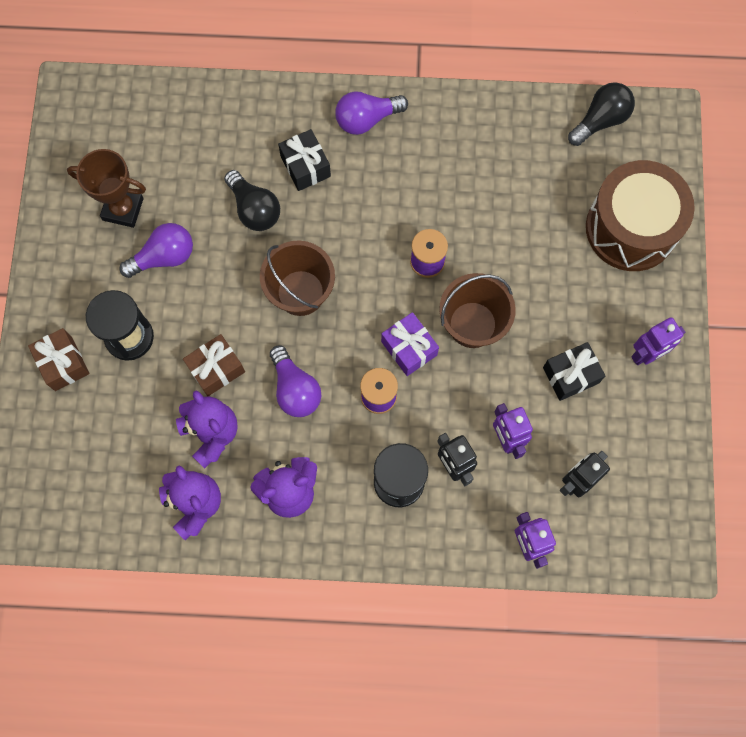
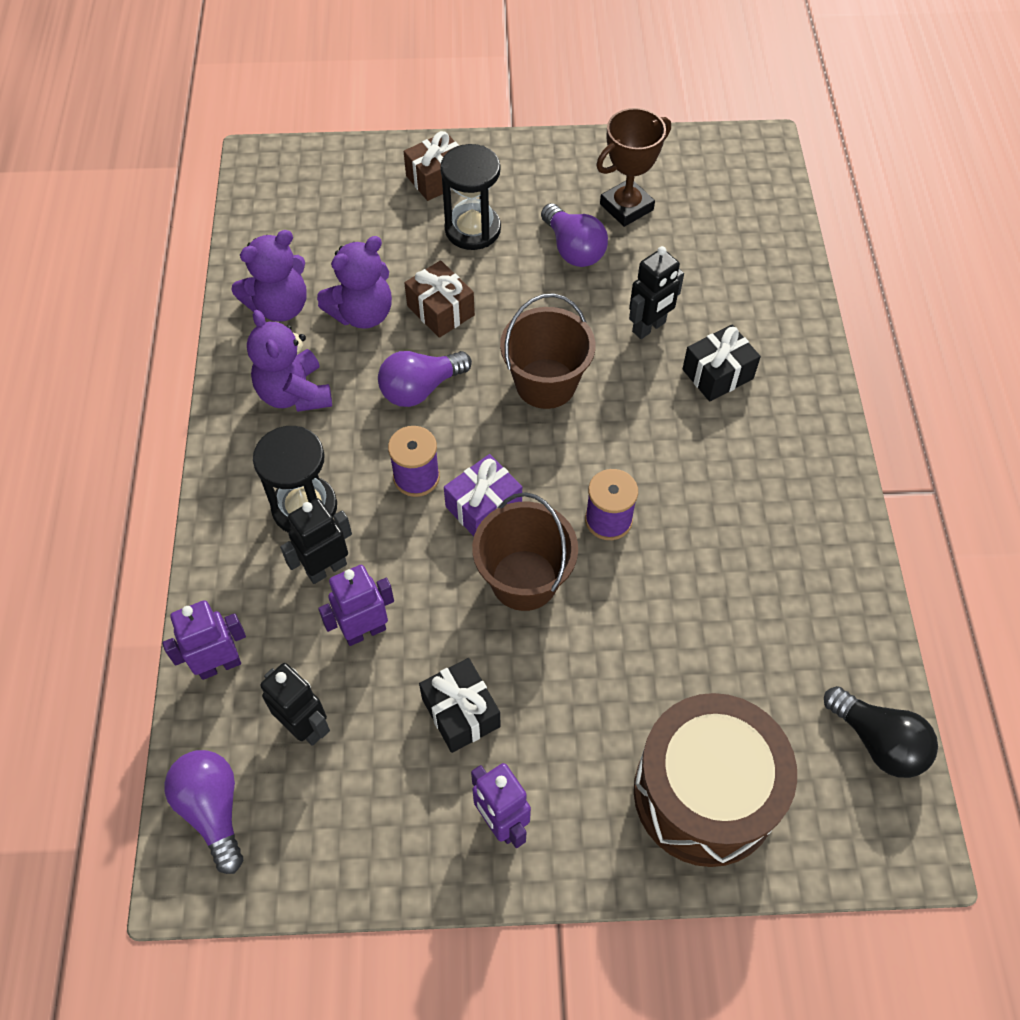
camera: 85 degrees right, 15 degrees down
(123, 209) = (626, 207): brown trophy -> brown trophy turned 45 degrees clockwise
(254, 209) = (649, 327): black light bulb -> black robot
(366, 119) = (801, 435): purple light bulb -> purple light bulb (213, 810)

